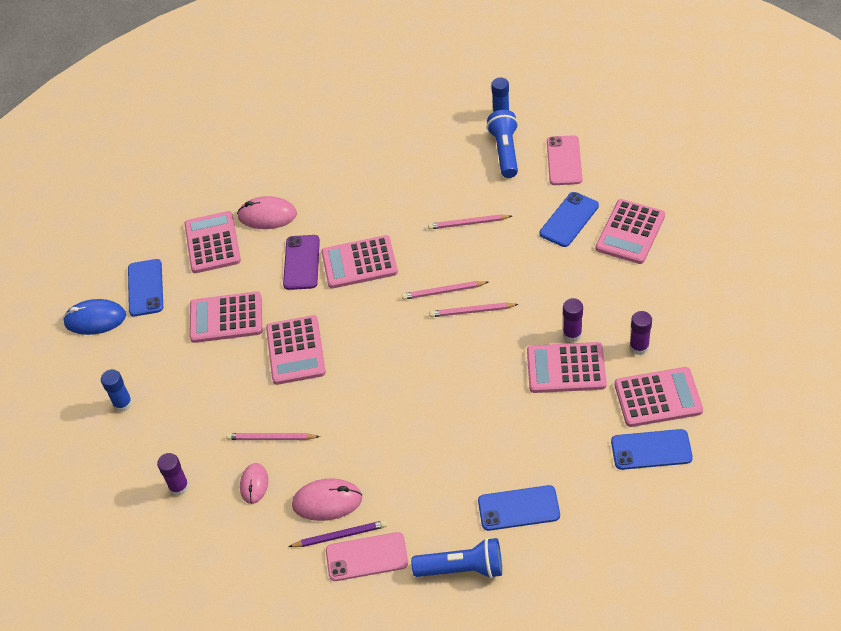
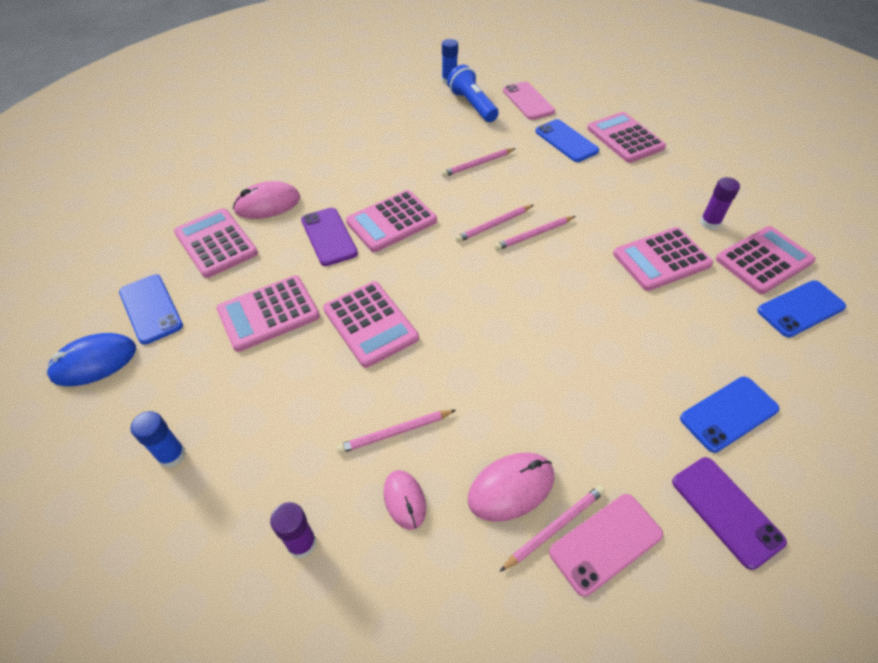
camera: 30 degrees left, 0 degrees up
(340, 536) = (554, 527): purple pencil -> pink pencil
(462, 568) = (726, 511): blue flashlight -> purple phone
(569, 220) = (566, 141): blue phone -> blue phone turned 45 degrees counterclockwise
(572, 334) = (642, 229): purple glue stick -> none
(630, 232) = (625, 138): pink calculator -> pink calculator turned 150 degrees clockwise

